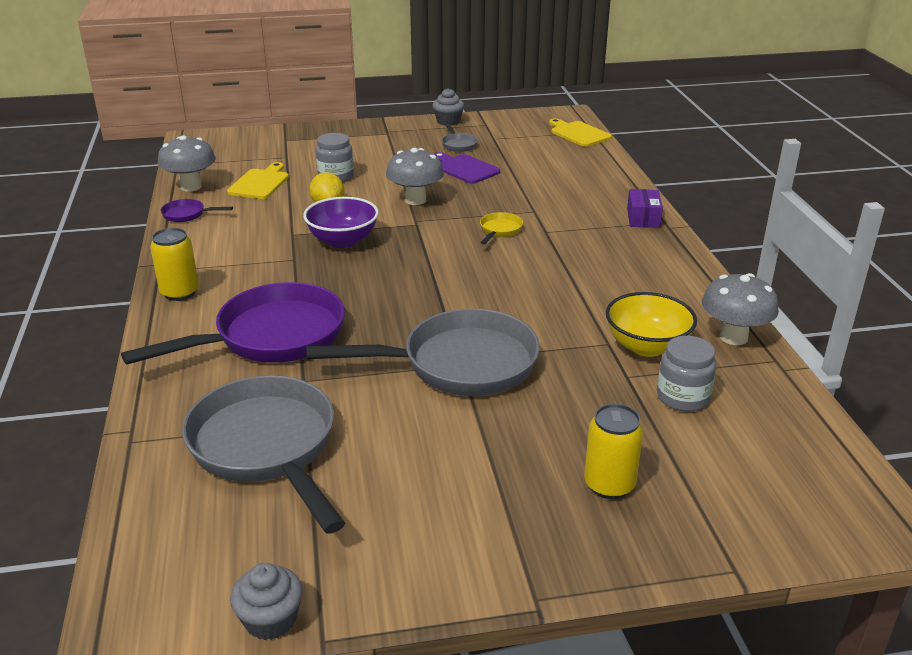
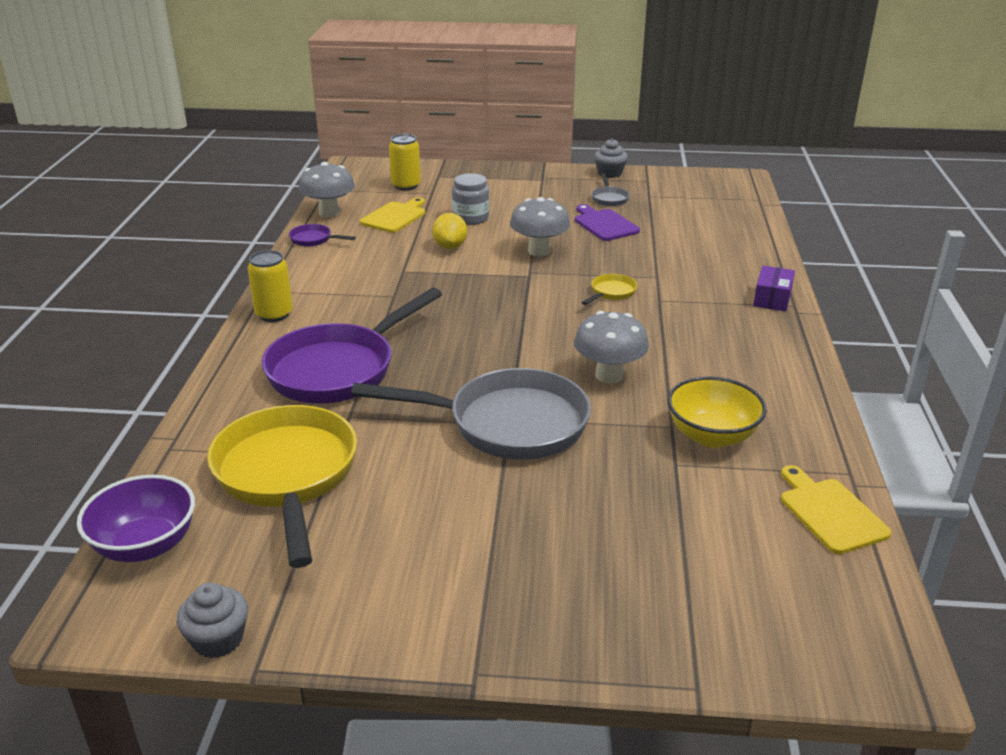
camera: 15 degrees right, 0 degrees up
(266, 448) = (287, 476): grey pan -> yellow pan
(271, 337) = (338, 369): purple pan -> purple pan turned 150 degrees clockwise
(343, 240) = (449, 283): purple bowl -> purple bowl (145, 545)
(578, 133) = (743, 200): yellow cutting board -> yellow cutting board (830, 512)
(609, 485) = (604, 573): yellow can -> yellow can (406, 185)
(682, 397) = (726, 496): grey jar -> none
(733, 337) = (813, 441): grey mushroom -> grey mushroom (609, 375)

